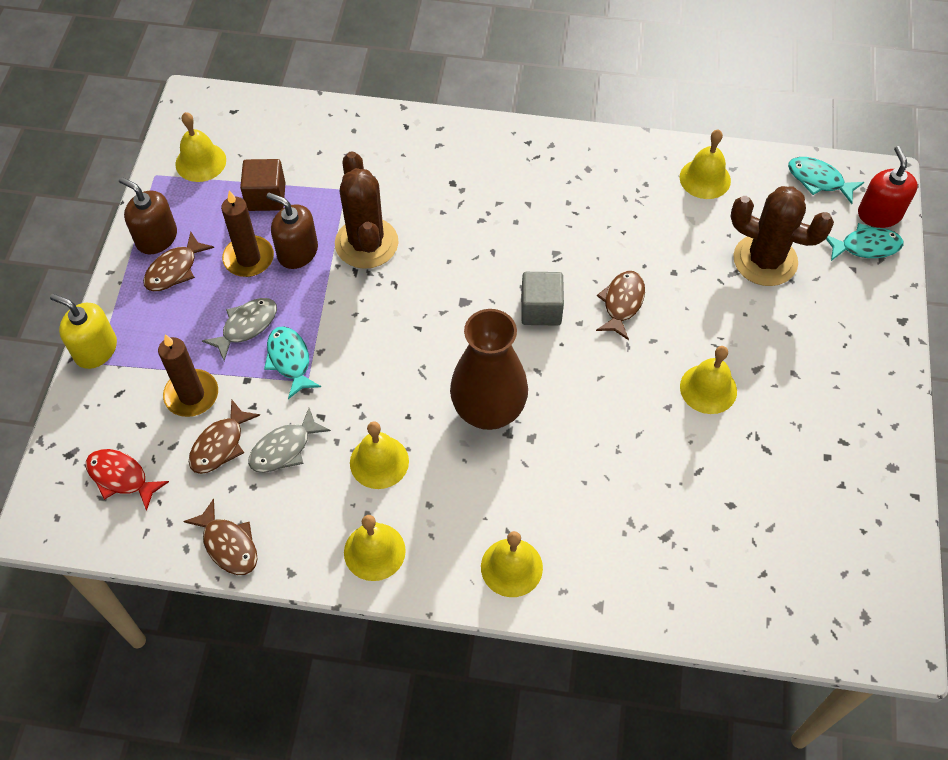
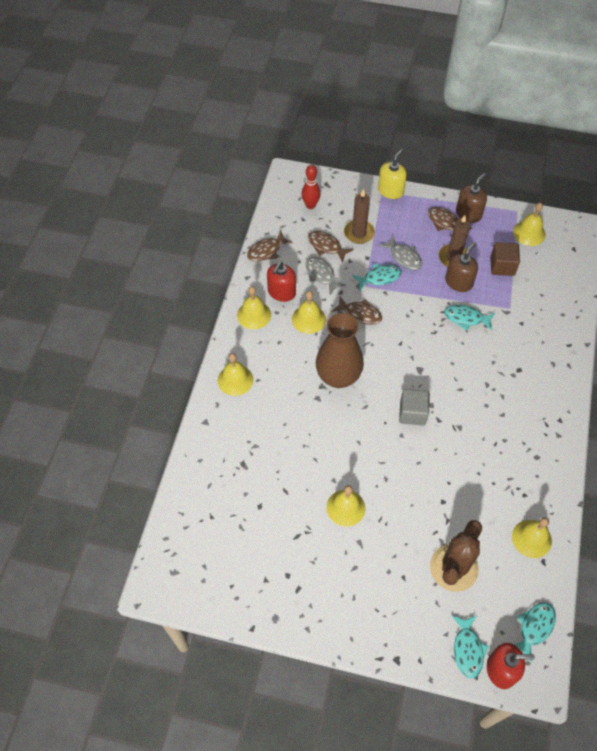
camera: 95 degrees right, 0 degrees up
(121, 477) = (310, 205): red fish -> red bowling pin
(323, 510) = (281, 292): none -> red soap dispenser
(366, 243) = (466, 318): brown cactus -> turquoise fish
(622, 303) = (416, 463): brown fish -> brown fish (360, 314)

